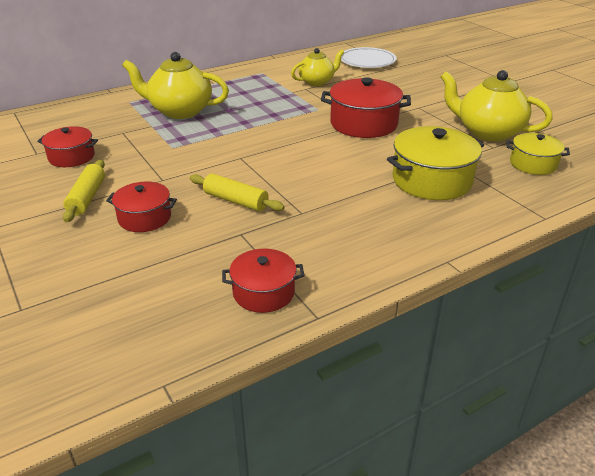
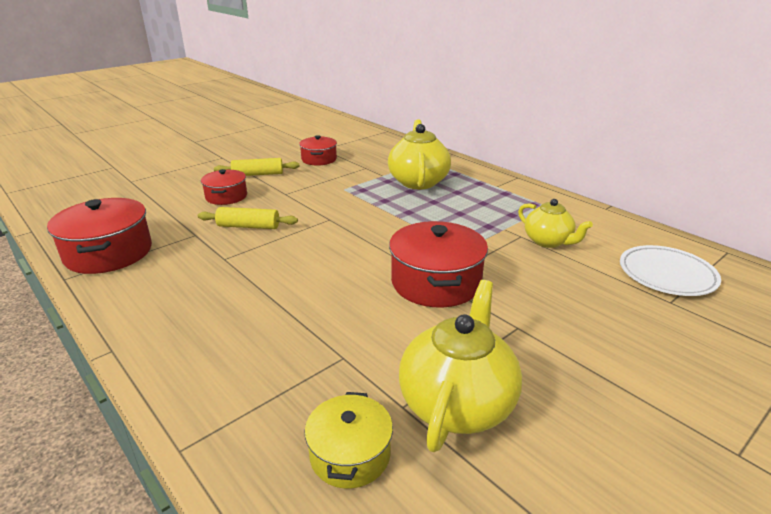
camera: 80 degrees right, 5 degrees down
(236, 201) = (248, 226): yellow rolling pin -> yellow rolling pin turned 75 degrees clockwise
(263, 292) = (108, 253): red pot -> red pot, size x1.66
(432, 180) = (289, 340): yellow pot -> none

